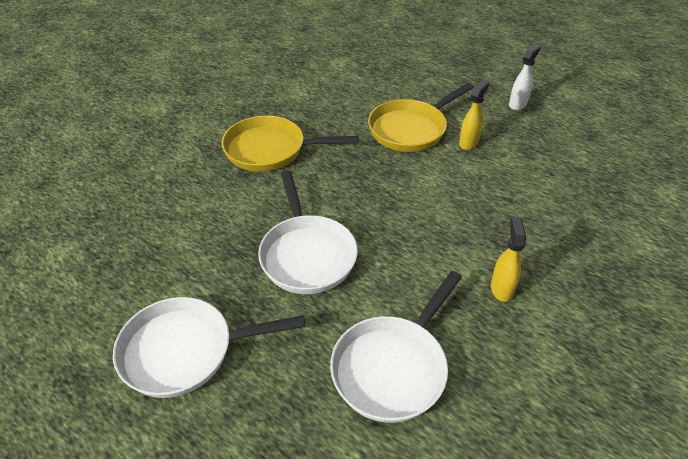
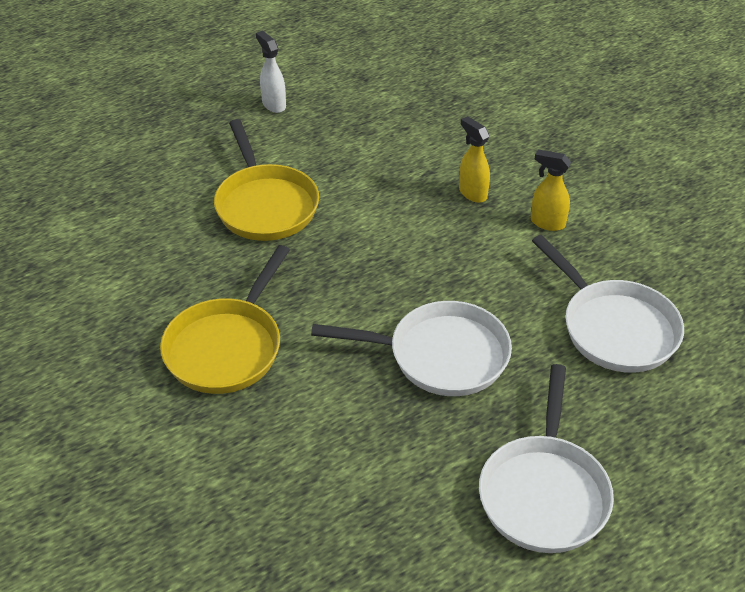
camera: 70 degrees left, 0 degrees up
(469, 143) = (320, 167): yellow spray bottle -> yellow spray bottle (472, 193)

